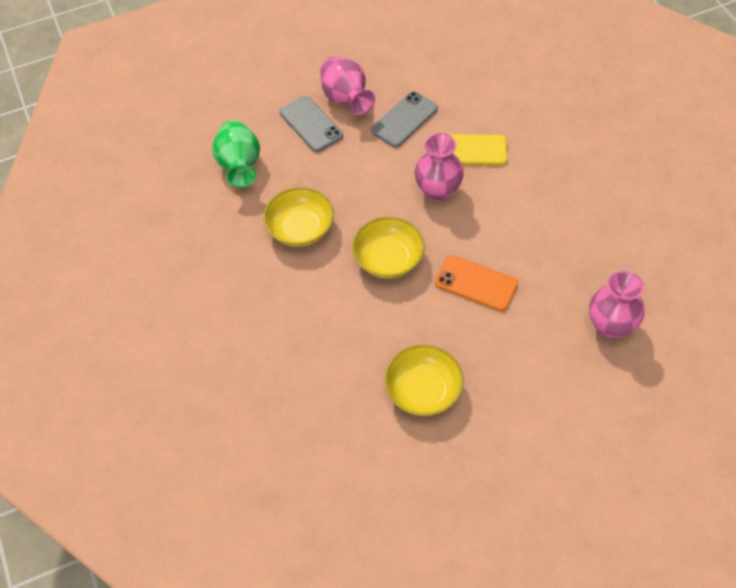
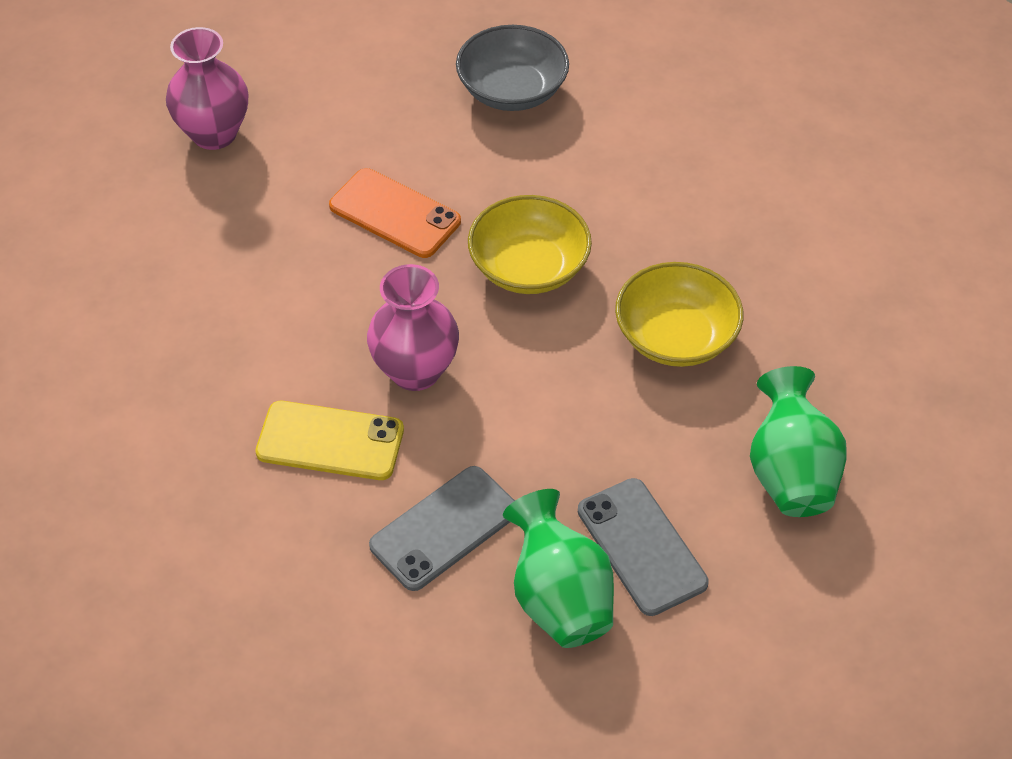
camera: 175 degrees left, 5 degrees down
(346, 99) = (559, 598): pink vase -> green vase
(423, 390) = (512, 90): yellow bowl -> grey bowl

